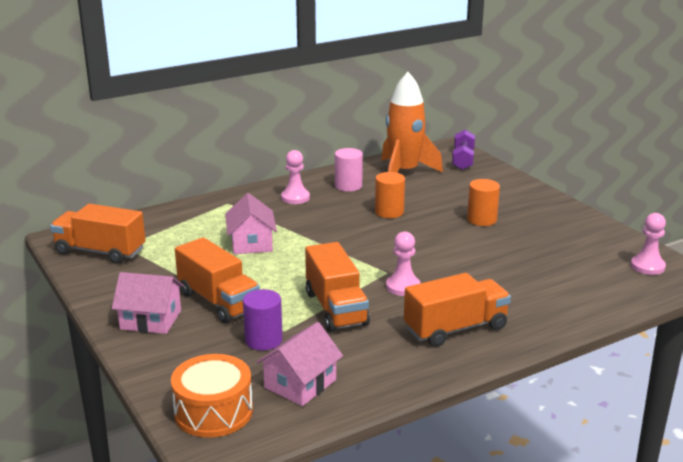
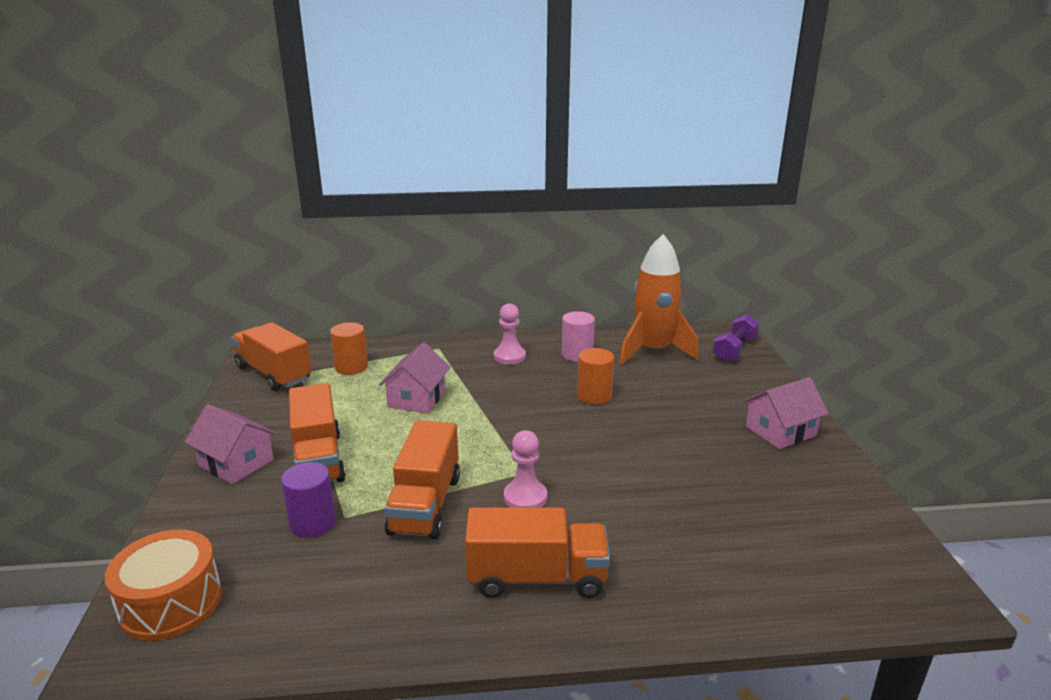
camera: 25 degrees right, 0 degrees up
(300, 384) = (291, 597): pink house -> pink house (780, 431)
(482, 219) = (696, 431): orange cylinder -> orange cylinder (351, 367)
(647, 266) = (880, 560): pink pawn -> none

